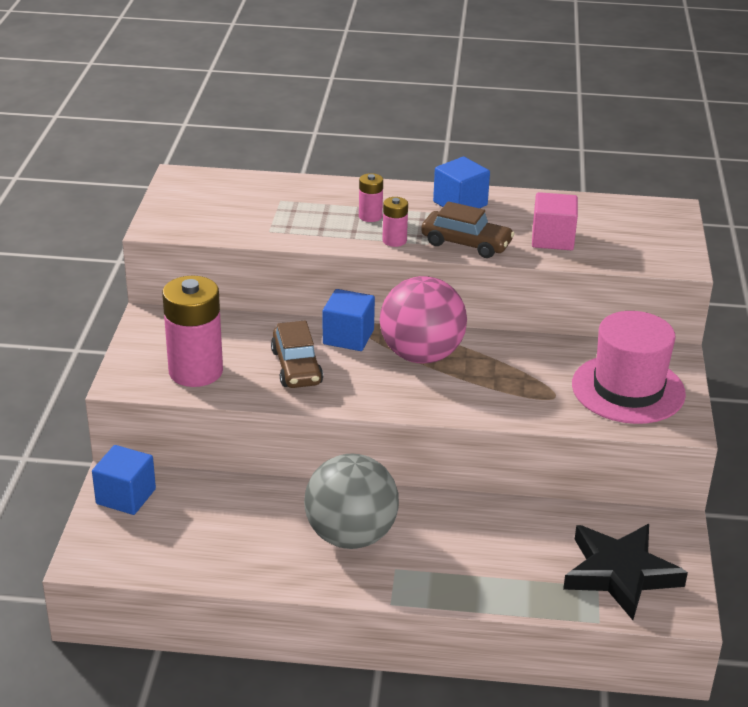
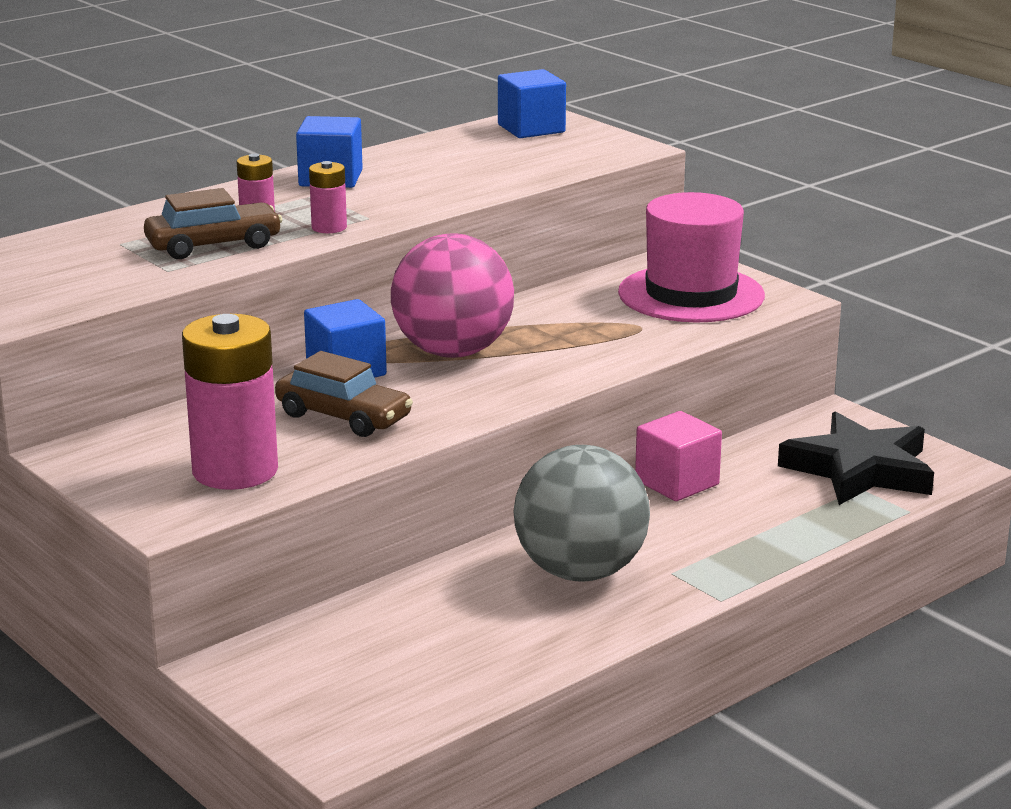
camera: 45 degrees left, 10 degrees down
(126, 496) = (269, 674): blue cube -> blue cube (531, 128)
(466, 244) = (408, 204): brown car -> brown car (214, 245)
(552, 239) = (483, 171): pink cube -> pink cube (677, 483)

